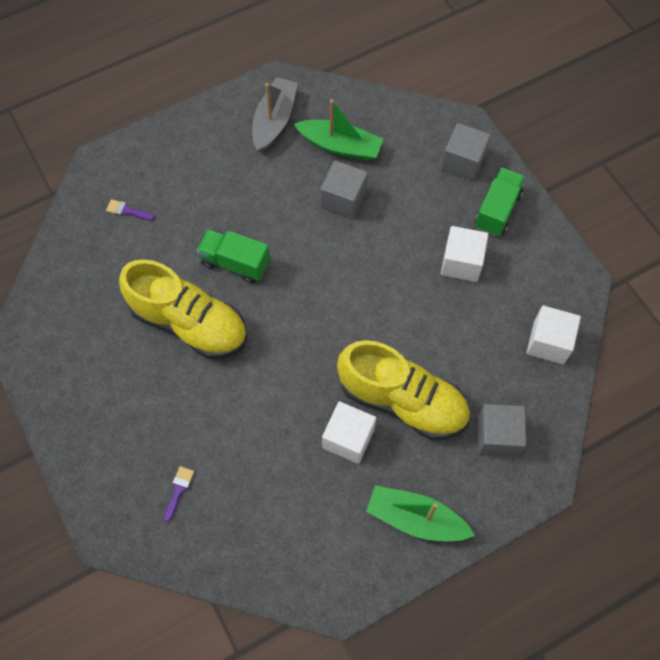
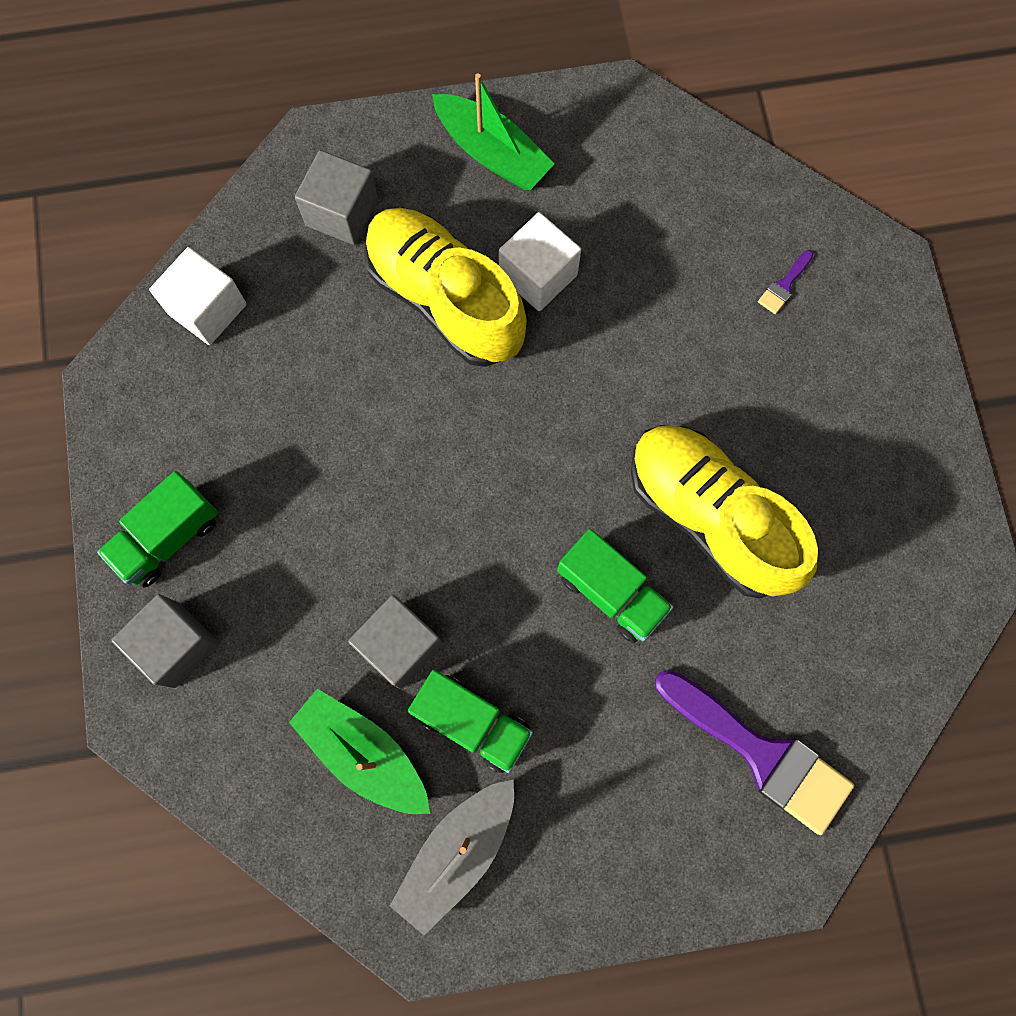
camera: 160 degrees left, 10 degrees up
(127, 211) = (762, 754): purple brush -> purple brush, size x2.49
(289, 177) = (472, 722): none -> green truck
(461, 263) = (267, 470): white cube -> none

